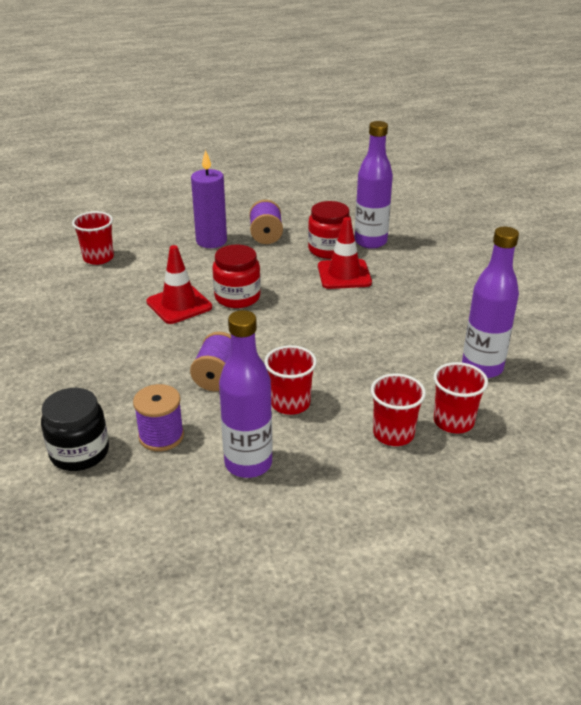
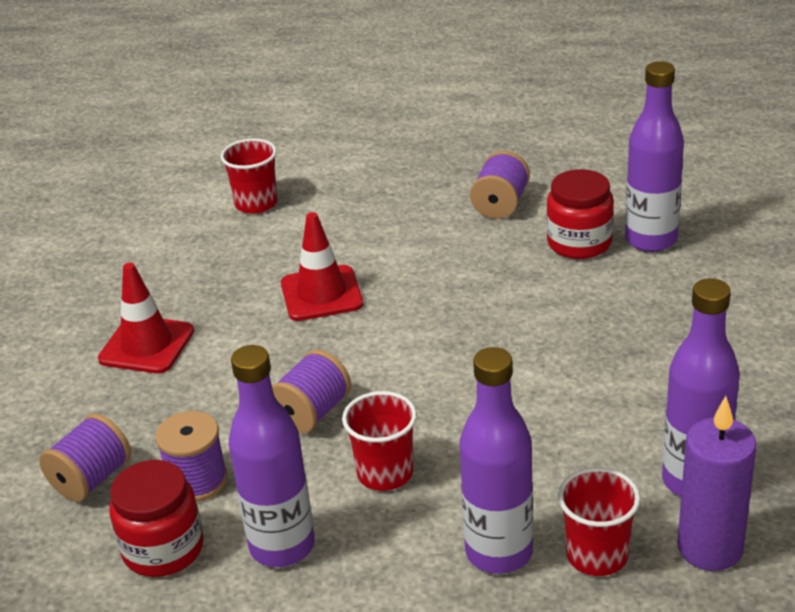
camera: 25 degrees right, 0 degrees up
(79, 452) = (91, 479): black jar -> purple spool
(211, 241) = (418, 201): purple candle -> purple candle (710, 548)
(237, 297) = (405, 297): red jar -> red jar (163, 549)
(344, 274) = (578, 288): red traffic cone -> red traffic cone (146, 345)
(393, 434) = (499, 552): red cup -> purple bottle

